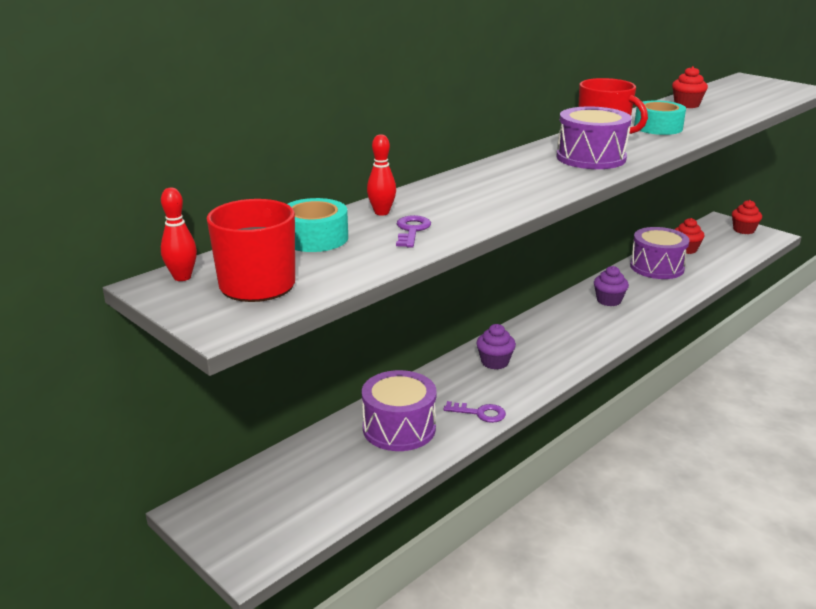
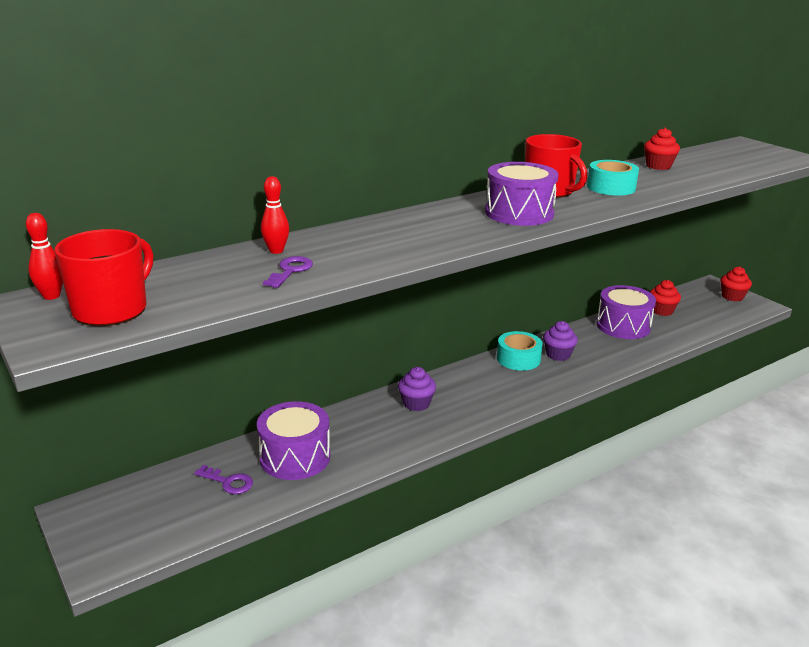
camera: 10 degrees right, 0 degrees up
(315, 238) = (196, 270): turquoise tape -> turquoise tape (518, 359)
(480, 413) = (378, 452): purple key -> purple key (228, 482)

